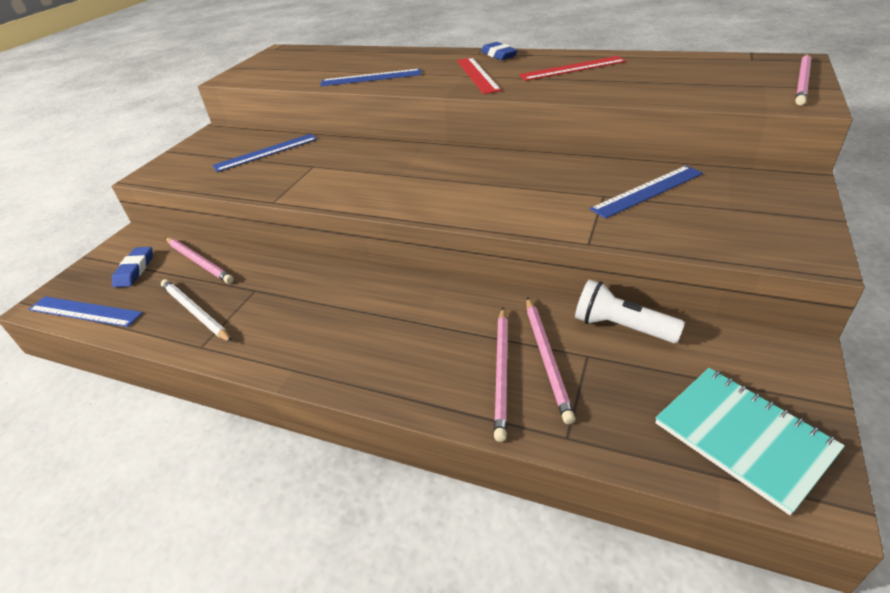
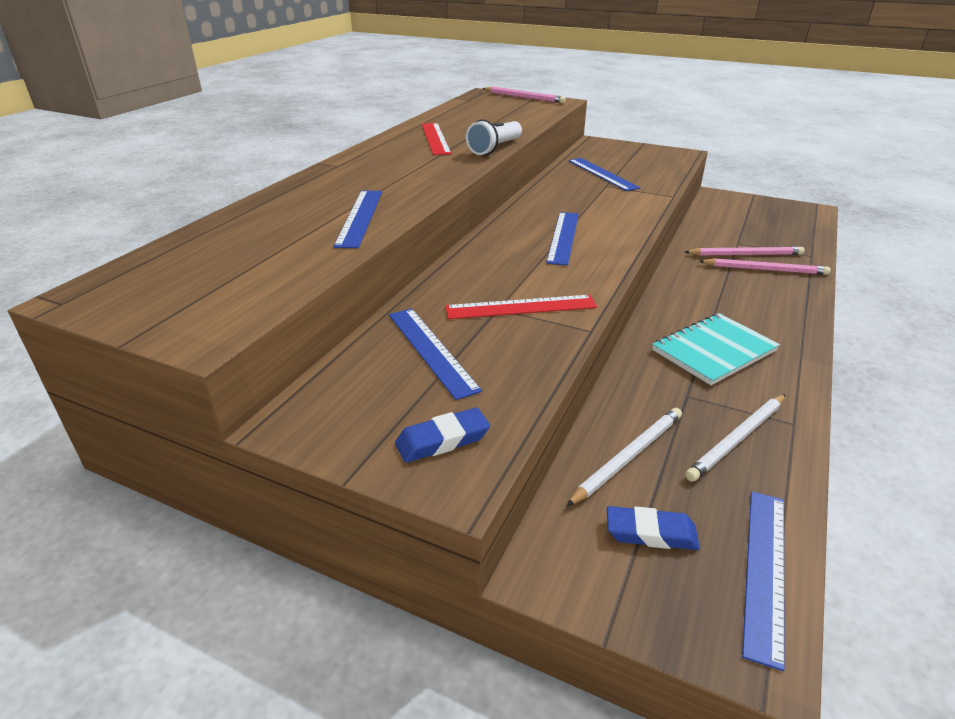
camera: 90 degrees left, 5 degrees down
(199, 261) = (628, 457): pink pencil -> white pencil
(441, 180) = (563, 237): none -> blue ruler
(477, 75) = (413, 169): red ruler -> red ruler (521, 307)
(498, 55) = (356, 158): blue eraser -> blue eraser (442, 440)
(621, 327) = (706, 230): white flashlight -> white flashlight (495, 148)
(743, 437) = (786, 216): turquoise notebook -> turquoise notebook (713, 350)

